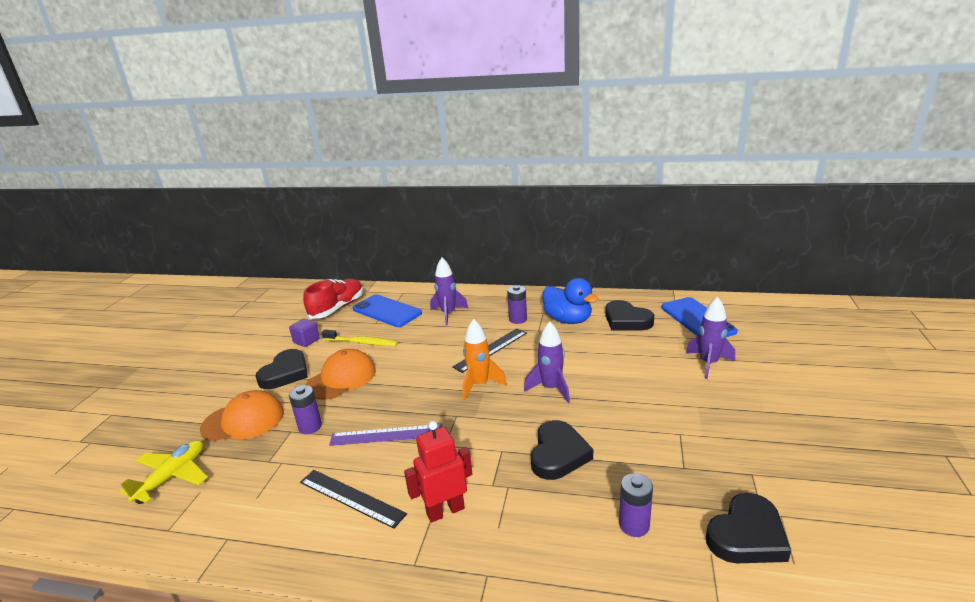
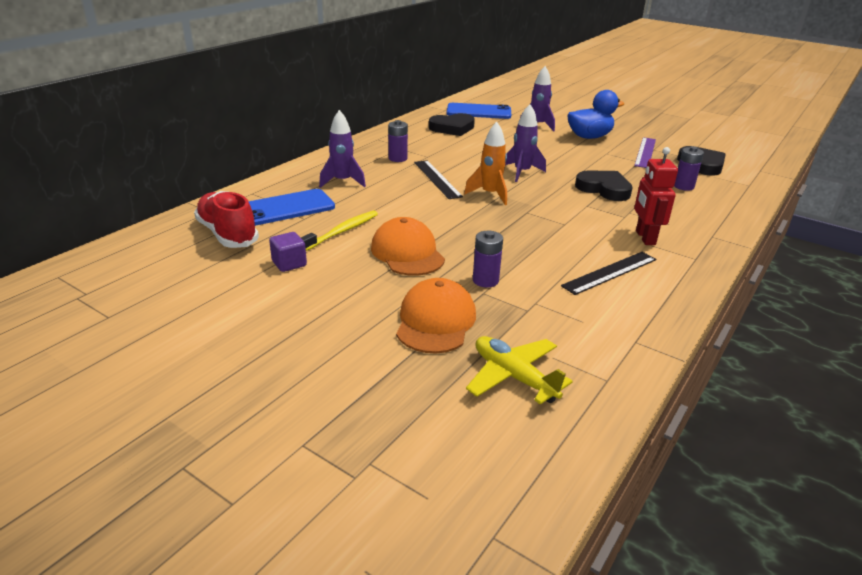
camera: 70 degrees left, 5 degrees up
(285, 373) = (355, 285): black heart -> none
(386, 435) = (531, 245): purple ruler -> purple ruler (645, 152)
(568, 320) = (425, 143): blue duck -> blue duck (589, 137)

